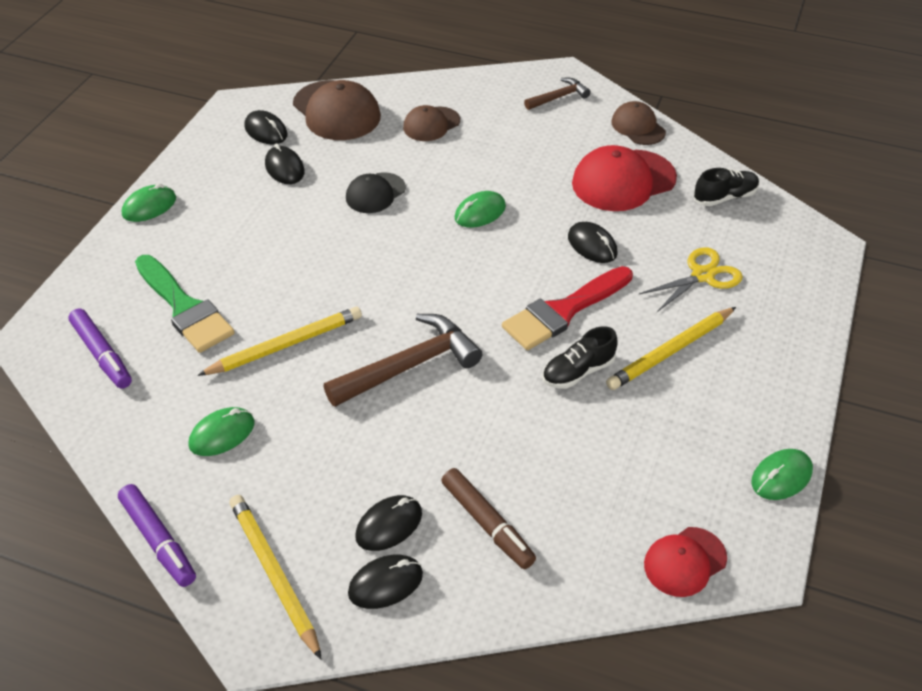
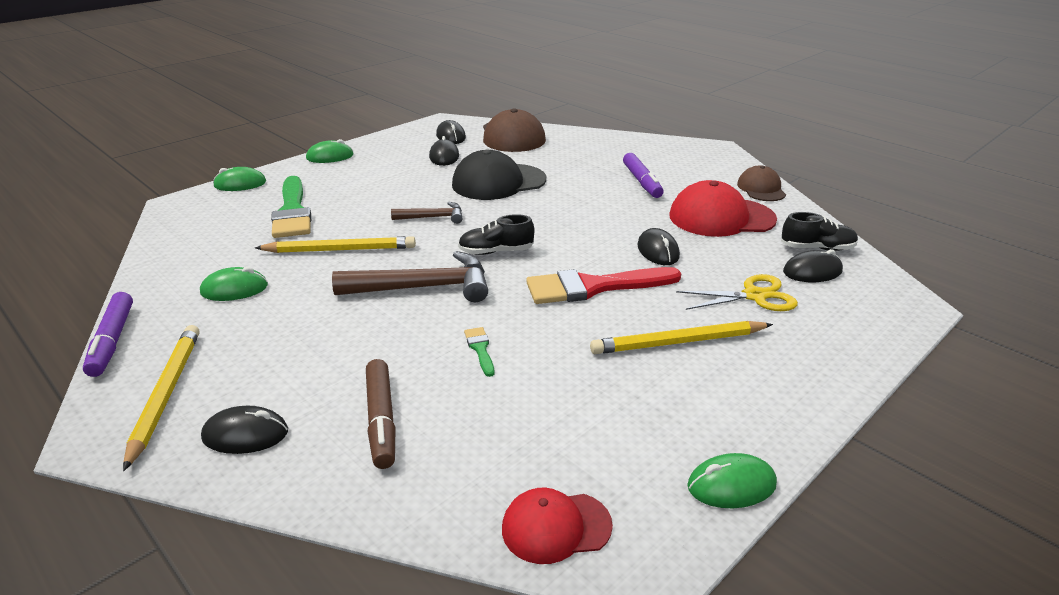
camera: 25 degrees right, 15 degrees down
(102, 354) = (209, 222): purple marker -> purple marker (642, 182)
(375, 193) = (498, 182): black cap -> black cap, size x1.69
(389, 525) = (294, 391): black mouse -> black mouse (812, 271)
(431, 124) = (579, 155): brown cap -> none
(480, 212) = (573, 210): green mouse -> green mouse (240, 184)
(514, 419) = (480, 349): none -> green brush
(558, 97) = (701, 160): brown hammer -> brown hammer (433, 217)
(578, 371) = (571, 332): black shoe -> black shoe (496, 251)

